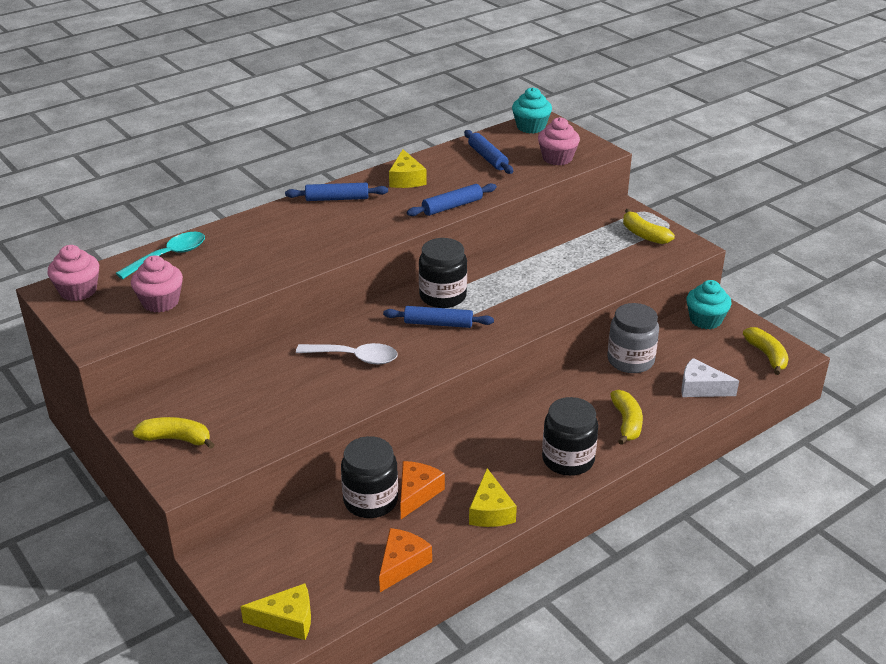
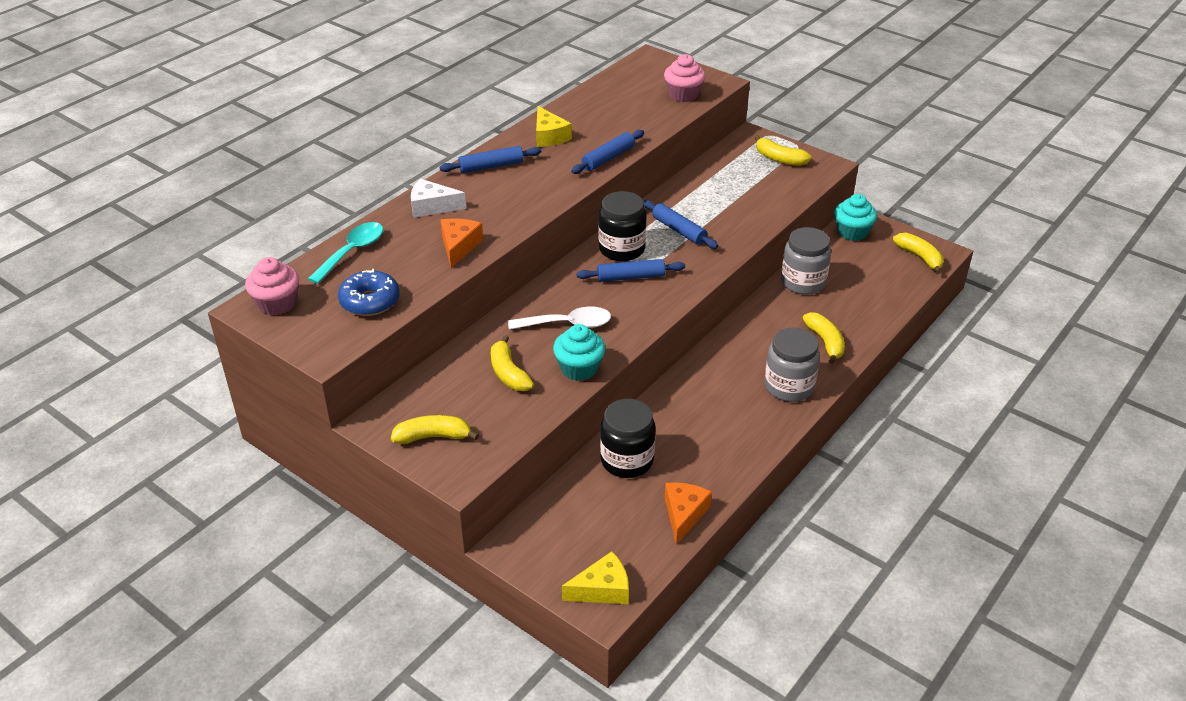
camera: 15 degrees left, 5 degrees up
(160, 302) = (370, 301): pink cupcake -> blue donut
(276, 393) = (508, 373): none -> yellow banana
(417, 493) = (666, 445): orange cheese -> orange cheese (459, 246)
(488, 158) = (617, 103): blue rolling pin -> blue rolling pin (679, 230)
(490, 511) = (741, 448): yellow cheese -> none
(531, 127) = (642, 66): turquoise cupcake -> turquoise cupcake (579, 368)
(568, 460) = (789, 386): black jar -> grey jar
(701, 388) = (876, 298): white cheese -> white cheese (432, 206)

